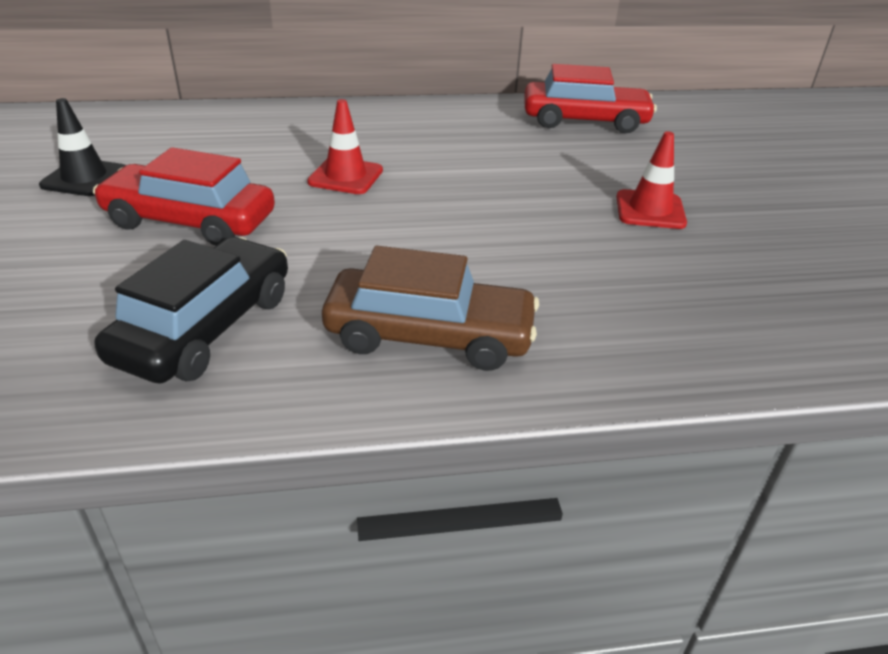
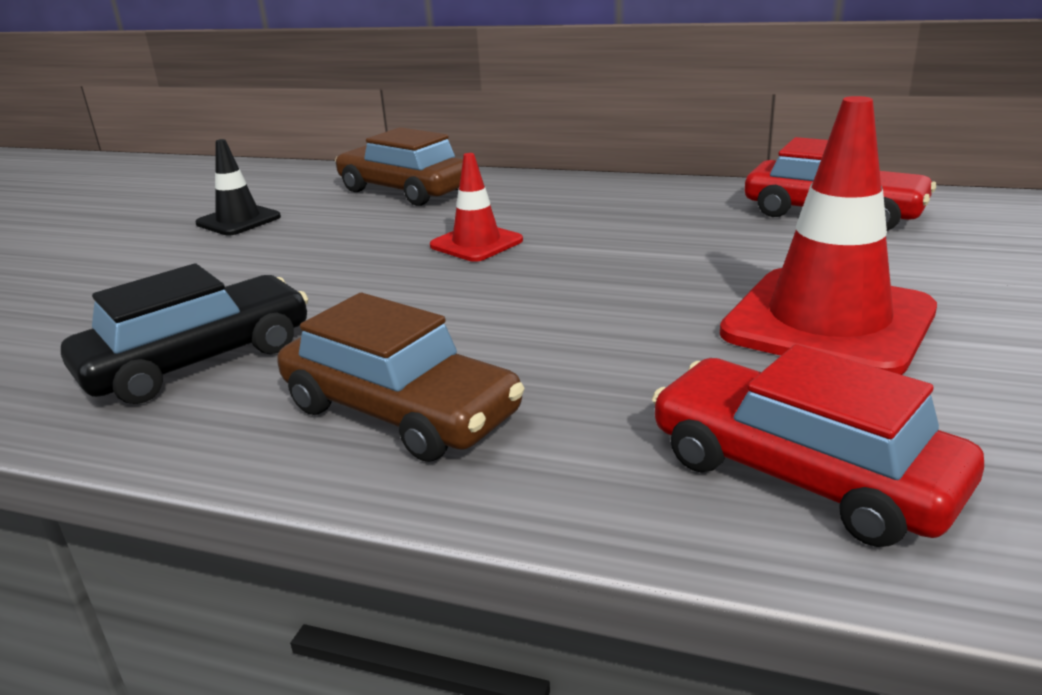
camera: 30 degrees right, 10 degrees down
(190, 221) = (286, 266): red car -> red car (801, 474)
(227, 129) = (405, 190): none -> brown car
(650, 210) = (828, 322): red traffic cone -> red traffic cone, size x1.88

